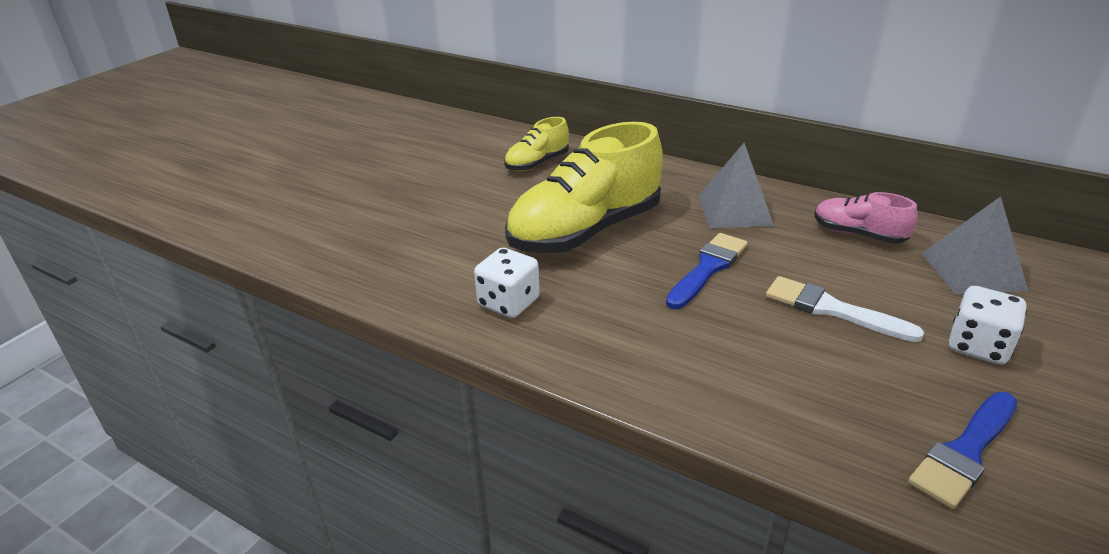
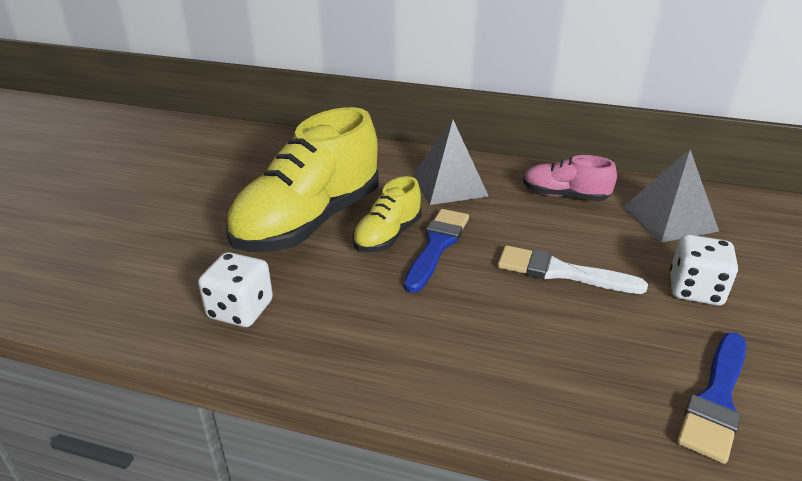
camera: 15 degrees left, 0 degrees up
(537, 163) = (248, 157): yellow shoe -> yellow shoe (387, 236)

